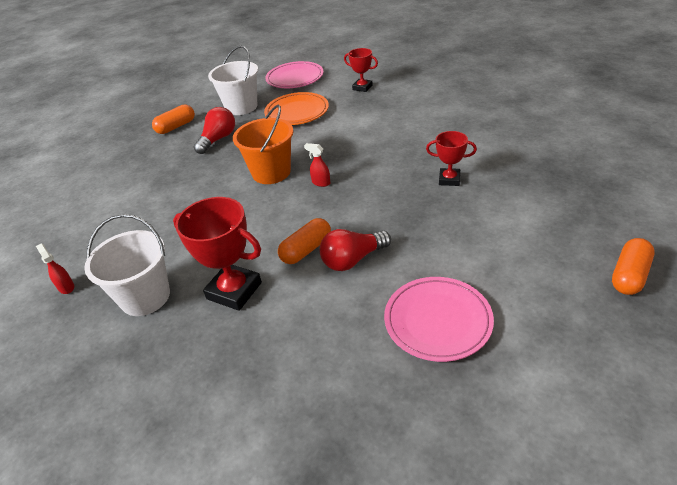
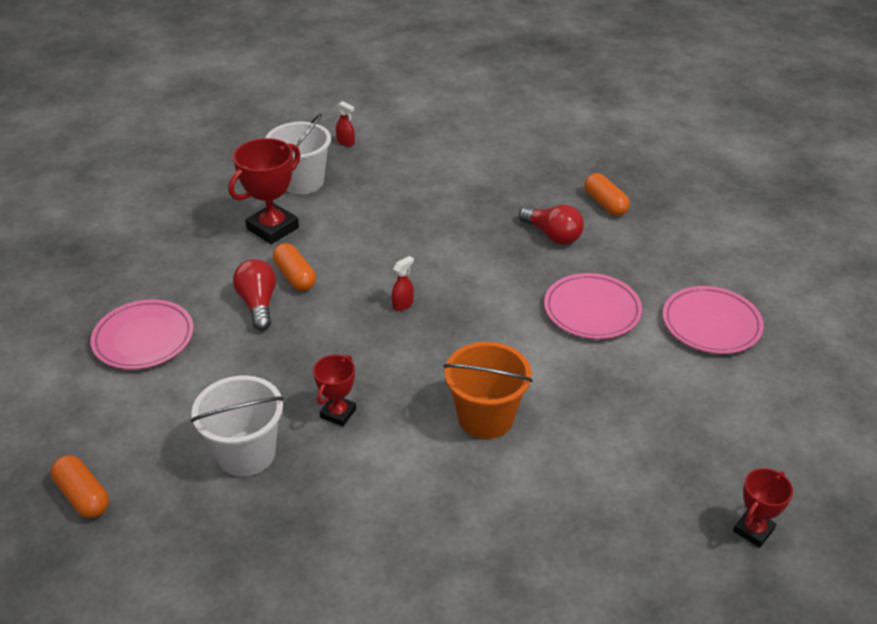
camera: 100 degrees right, 0 degrees up
(66, 287) = (346, 142): red spray bottle -> red spray bottle turned 60 degrees clockwise
(241, 107) = (635, 261): white bucket -> white bucket (246, 453)
(271, 172) = (449, 269): orange bucket -> orange bucket (485, 417)
(297, 112) = (592, 310): orange plate -> pink plate
(362, 87) = (642, 393): red trophy -> red trophy (753, 530)

